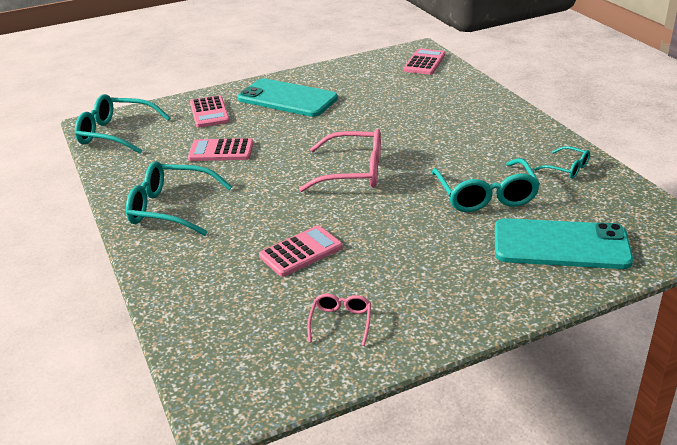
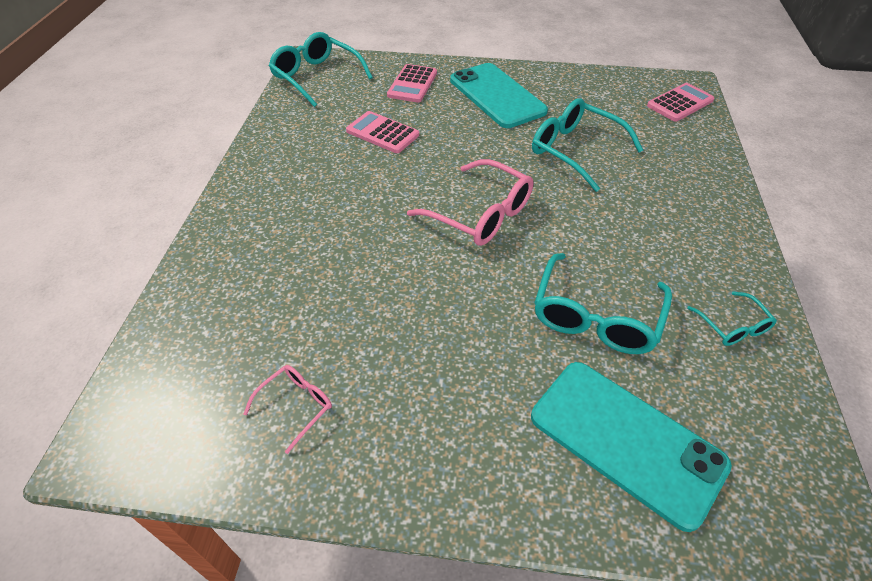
camera: 30 degrees right, 15 degrees up
(171, 208) = (282, 180): turquoise glasses -> turquoise glasses (575, 150)
(301, 252) = (342, 291): pink calculator -> none

